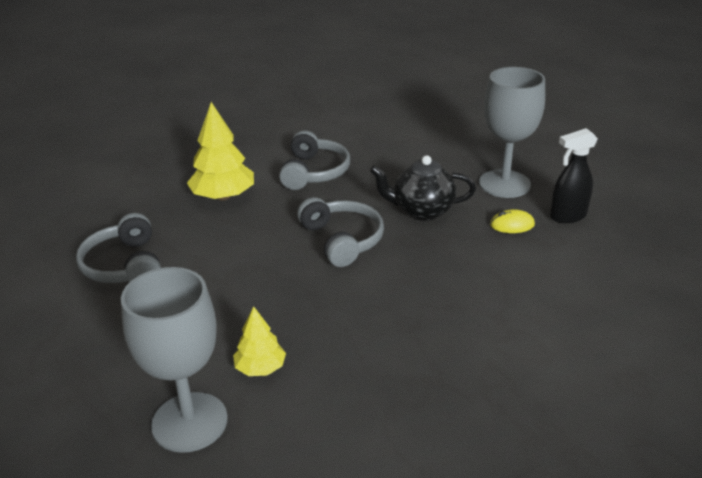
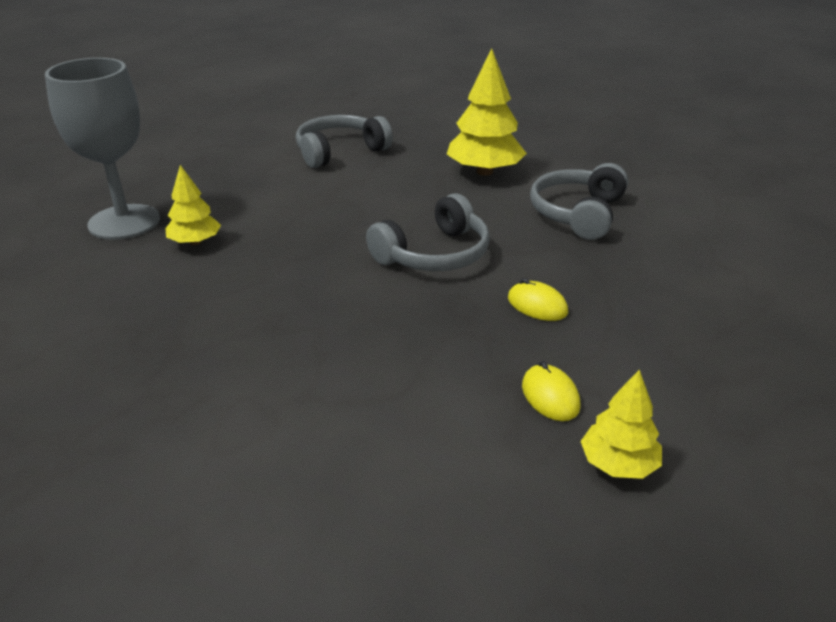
camera: 75 degrees right, 0 degrees up
(314, 172) = (578, 214): grey headphones -> grey headphones turned 120 degrees clockwise
(422, 211) = (537, 305): black teapot -> yellow mouse
(504, 184) = (675, 380): grey goblet -> none
(567, 216) = (618, 464): black spray bottle -> yellow tree

